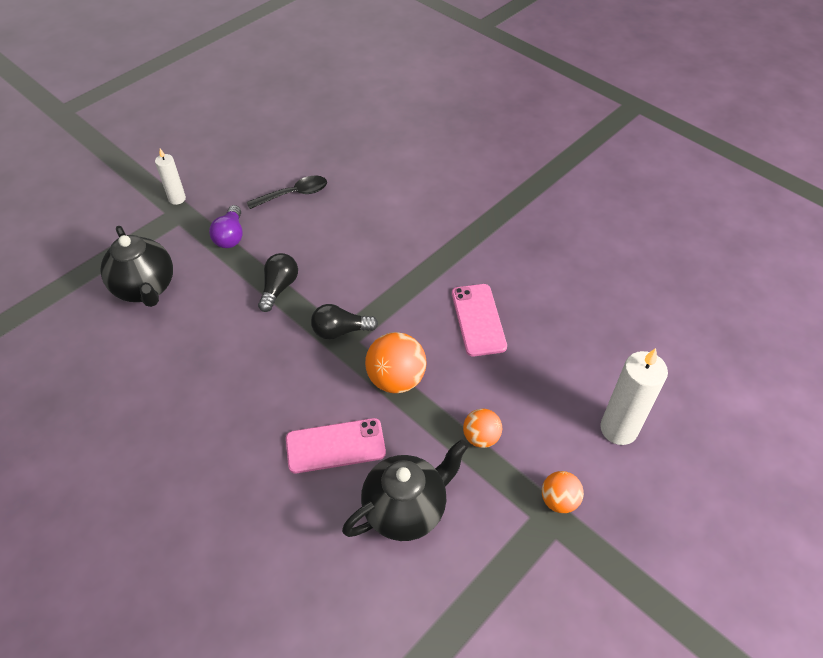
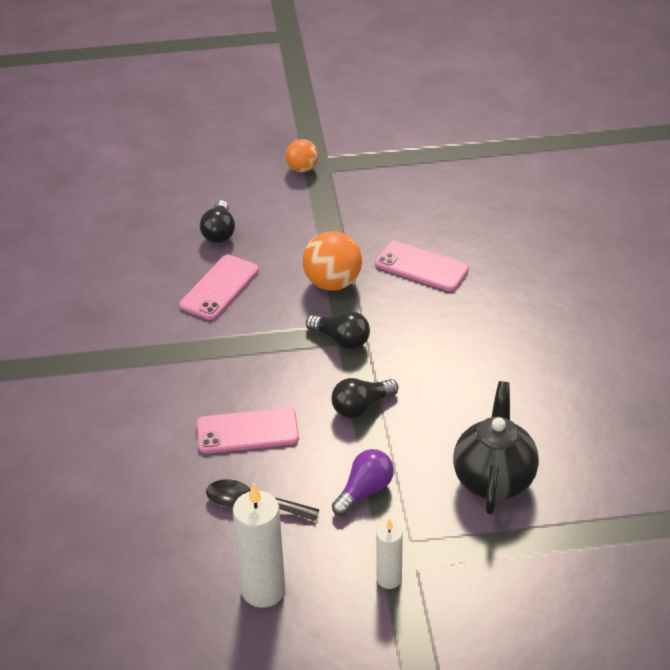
camera: 140 degrees left, 10 degrees down
(341, 230) = (247, 431): none -> pink phone
(406, 509) = (406, 211): black teapot -> none
(481, 437) = (312, 220): orange ball -> none
(541, 371) = (219, 232): none -> black light bulb
(618, 429) = (214, 179): white candle -> white candle (263, 590)

